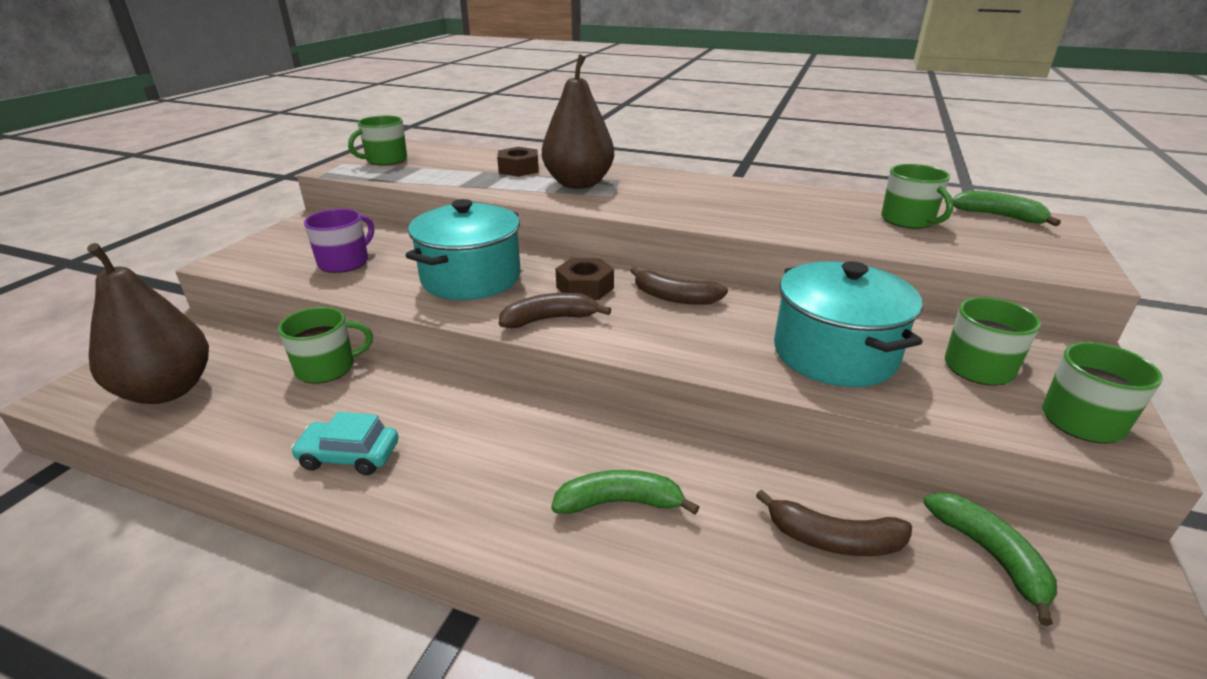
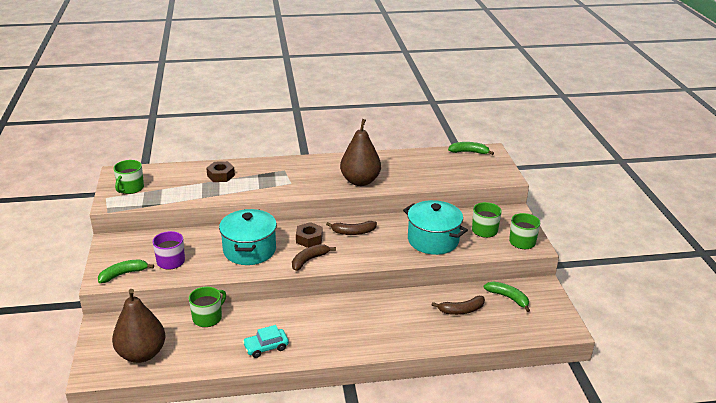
camera: 30 degrees left, 0 degrees up
(578, 184) = (265, 179): brown pear -> brown pear (360, 181)
(620, 502) = (385, 324): green banana -> green banana (123, 274)
(908, 220) = (434, 165): green mug -> none

